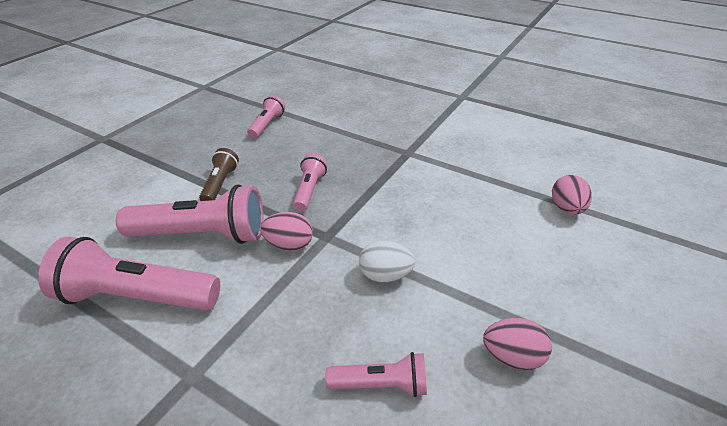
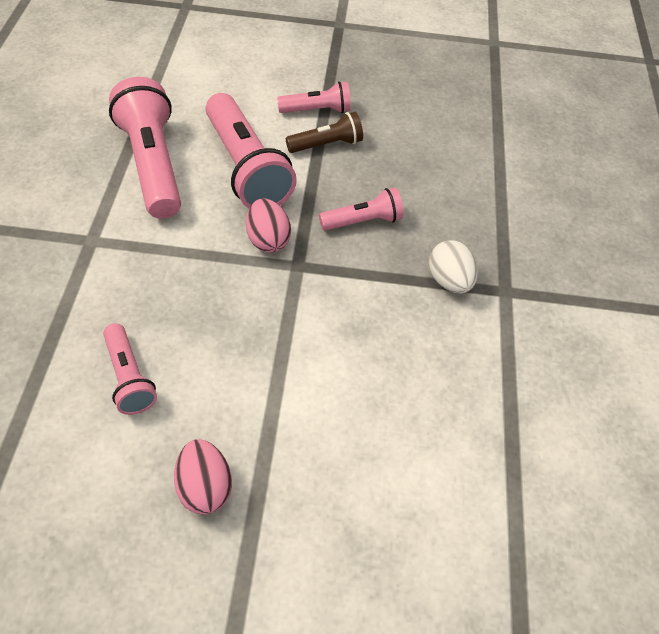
camera: 60 degrees right, 15 degrees up
(267, 125) = (459, 132): pink flashlight -> pink flashlight (317, 110)
(385, 275) = (266, 337): white egg -> white egg (449, 281)
(566, 209) = (503, 516): pink egg -> none

